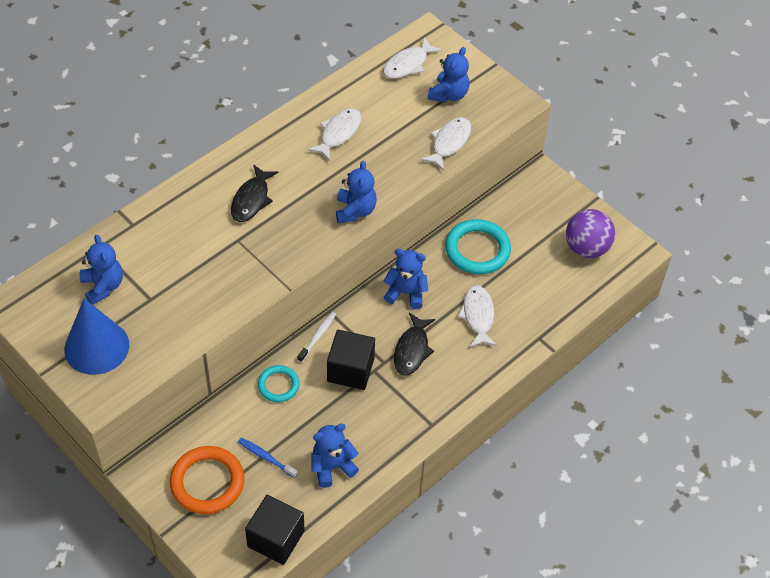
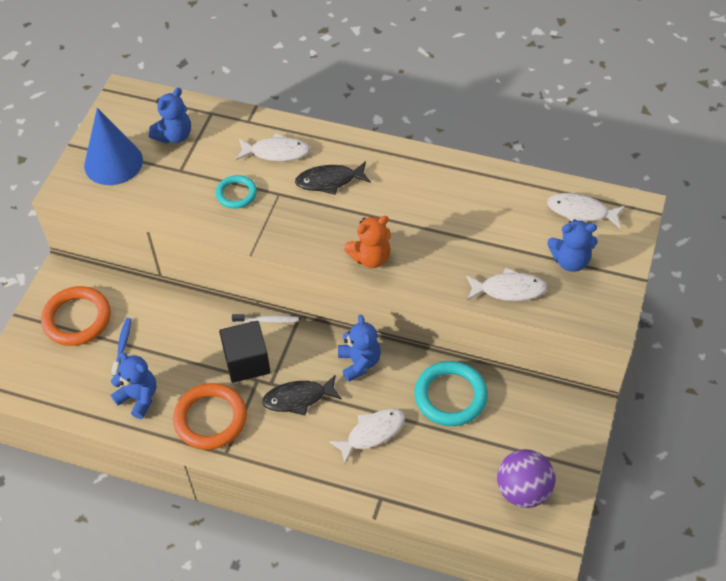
camera: 65 degrees right, 0 degrees up
(276, 538) = (48, 392): black cube -> none
(278, 385) = (199, 318): turquoise ring -> turquoise ring (236, 194)
(338, 133) = (452, 202): white fish -> white fish (276, 152)
(355, 211) = (370, 258): blue teddy bear -> orange teddy bear
(390, 421) = (210, 419): none -> orange ring

